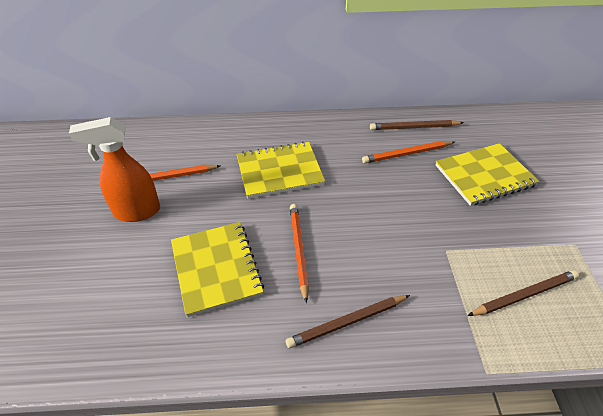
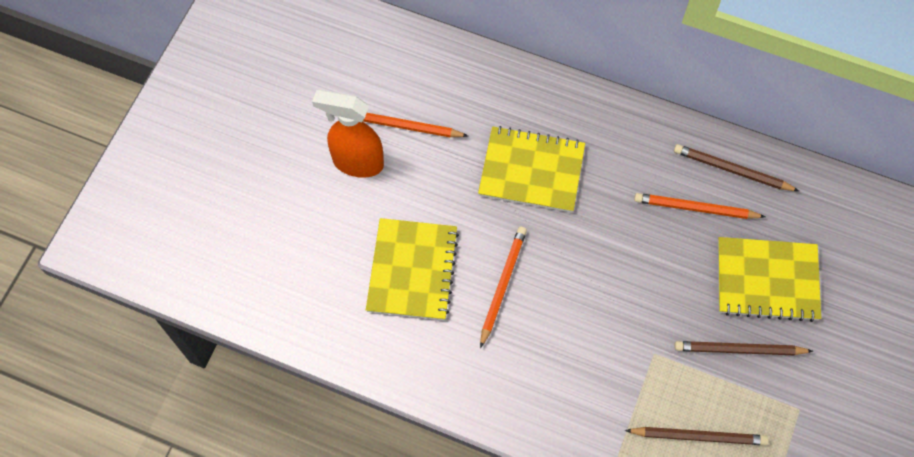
camera: 25 degrees right, 20 degrees up
(347, 322) = (509, 383): brown pencil -> brown pencil (739, 349)

